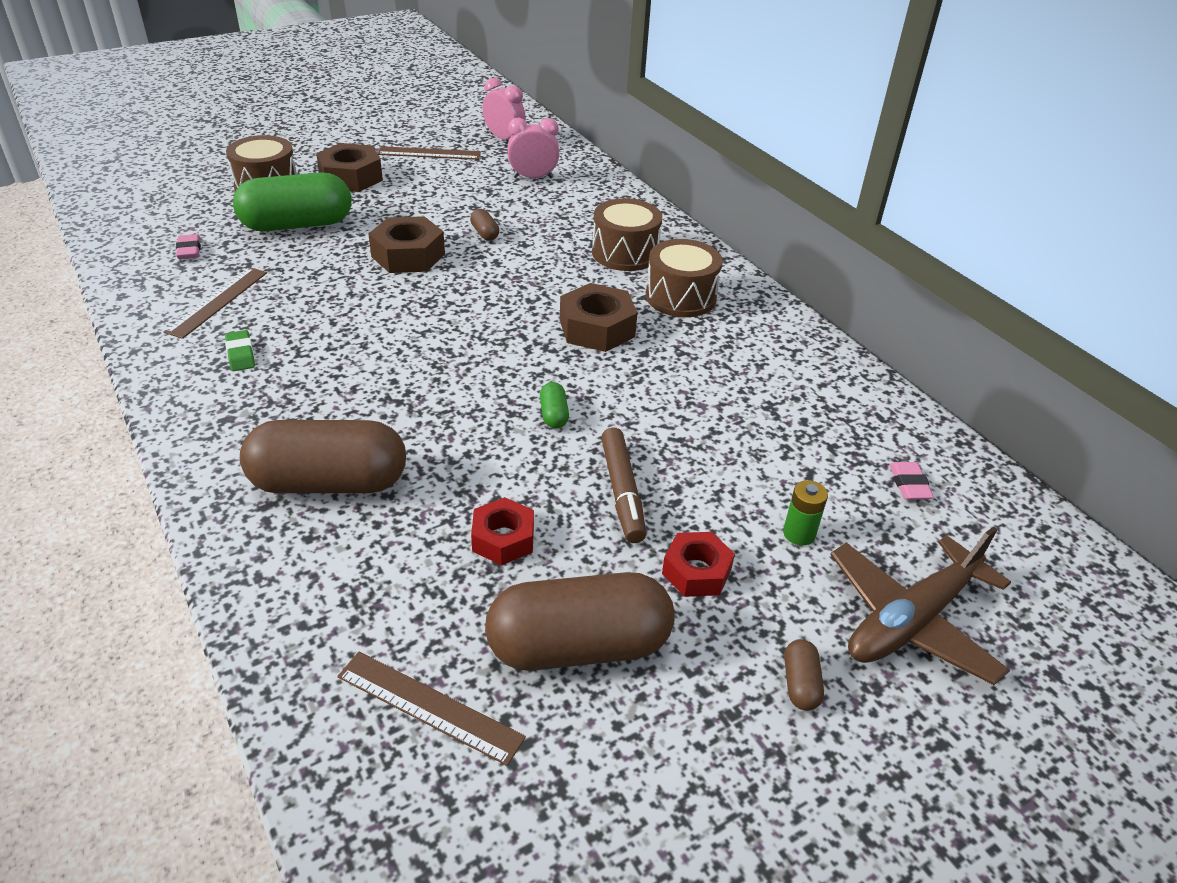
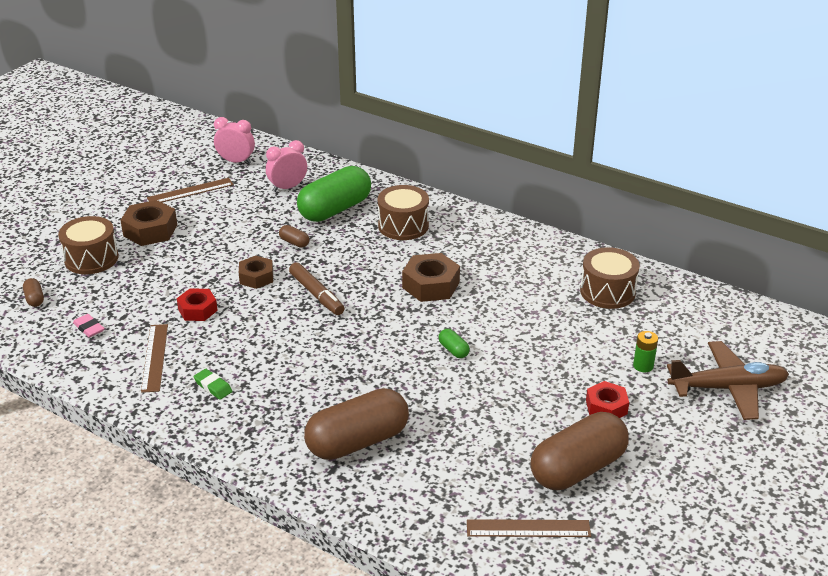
camera: 25 degrees left, 5 degrees down
(297, 225) = (150, 281): green capsule -> green capsule (335, 209)
(408, 255) = (256, 277): brown nut -> brown nut, size x0.66
(503, 539) = (489, 431): red nut -> red nut (197, 310)
(622, 492) = (532, 380): brown marker -> brown marker (316, 294)
(680, 297) = (465, 245): brown drum -> brown drum (607, 292)
(800, 684) = (698, 440): brown capsule -> brown capsule (34, 299)
(909, 484) = (679, 316): pink eraser -> none
(911, 620) = (728, 388): brown plane -> brown plane turned 120 degrees counterclockwise

